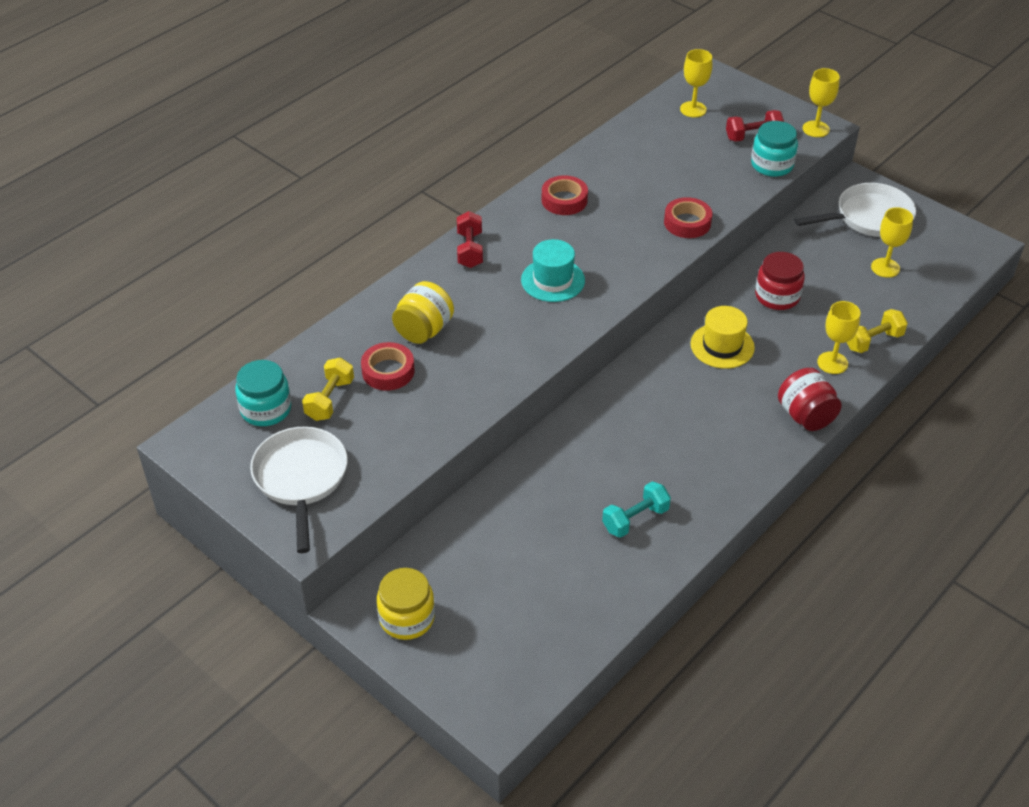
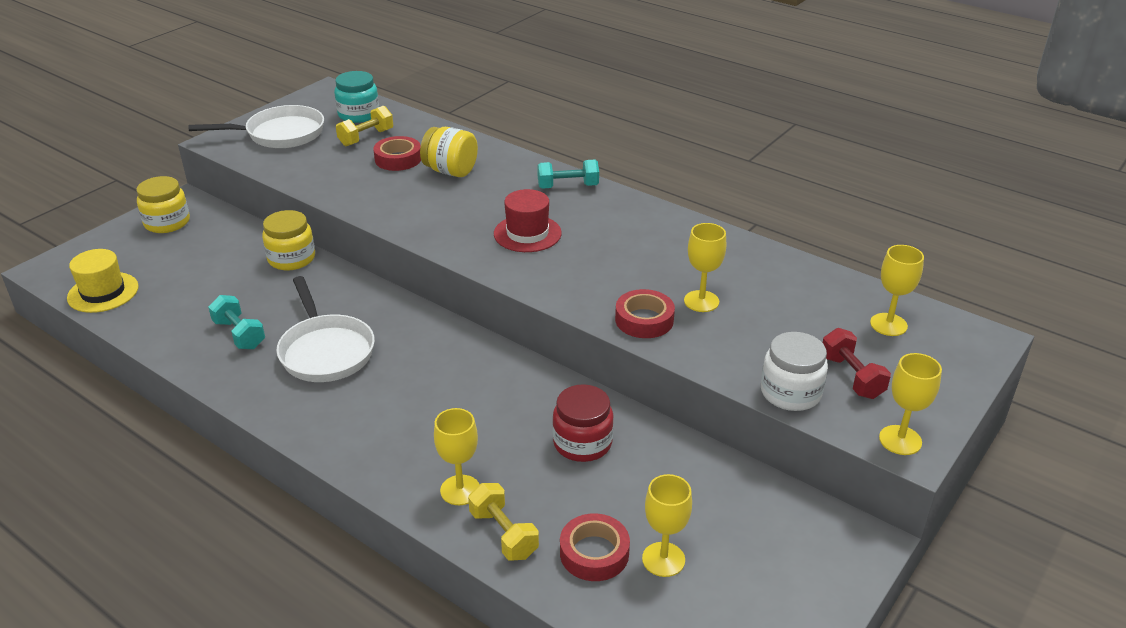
camera: 85 degrees right, 10 degrees down
(330, 400) = (366, 138): yellow dumbbell -> yellow dumbbell turned 60 degrees counterclockwise
(470, 250) = (568, 186): red dumbbell -> turquoise dumbbell
(502, 491) = (291, 259): none -> yellow jar
(553, 280) = (527, 233): turquoise hat -> red hat
(564, 200) = (663, 235): red tape -> red tape (594, 553)
(662, 191) = (701, 301): none -> yellow goblet
(722, 346) = (488, 394): yellow hat -> yellow hat (103, 292)
(772, 165) = (790, 393): turquoise jar -> white jar
(805, 416) = (368, 461): red jar -> none
(869, 217) = (779, 548): white pan -> white pan (325, 351)

